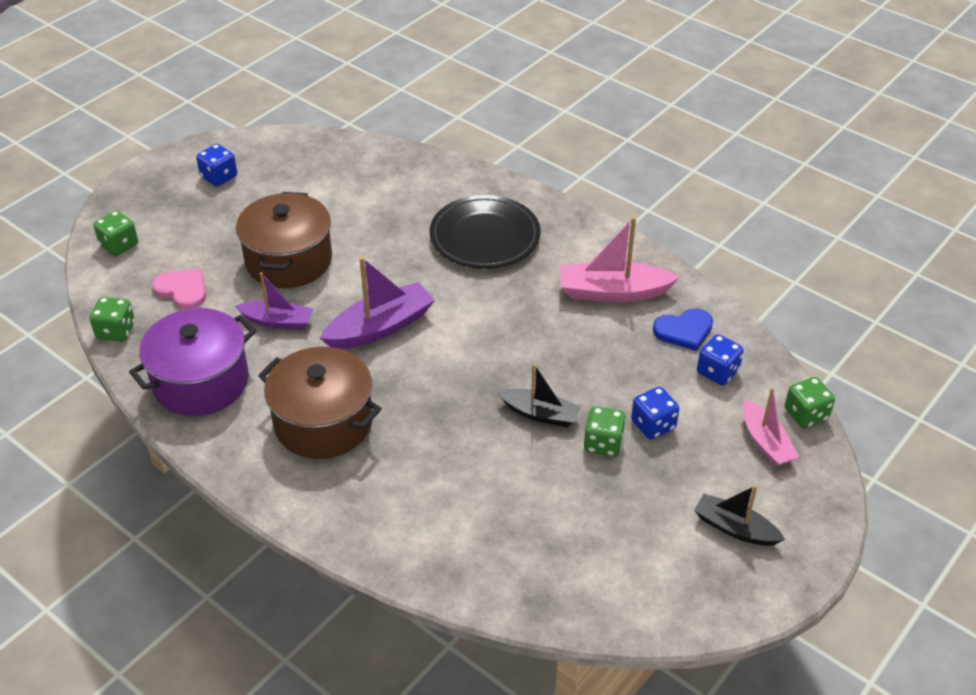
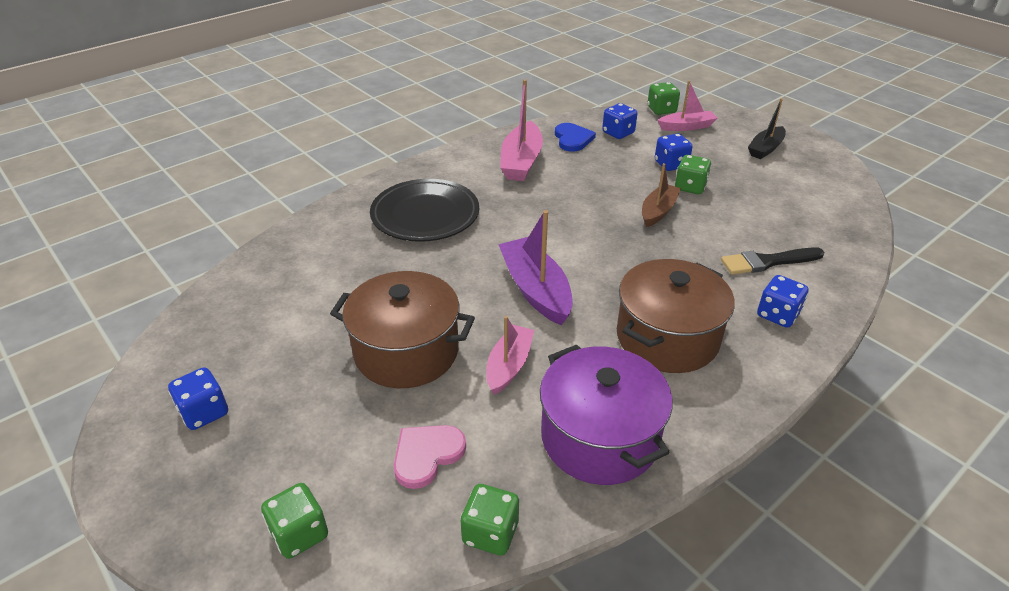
camera: 80 degrees left, 5 degrees down
(277, 321) = (509, 365): purple boat -> pink boat
(368, 510) = (777, 315): none -> blue dice
(461, 509) = (767, 262): none -> black brush
(540, 414) = (658, 211): black boat -> brown boat

